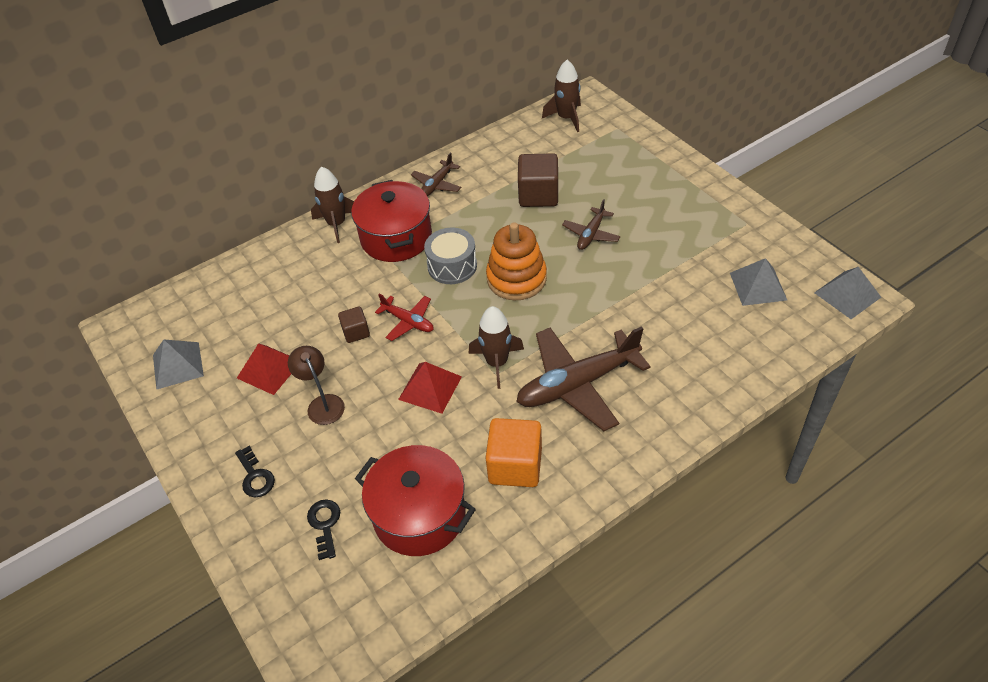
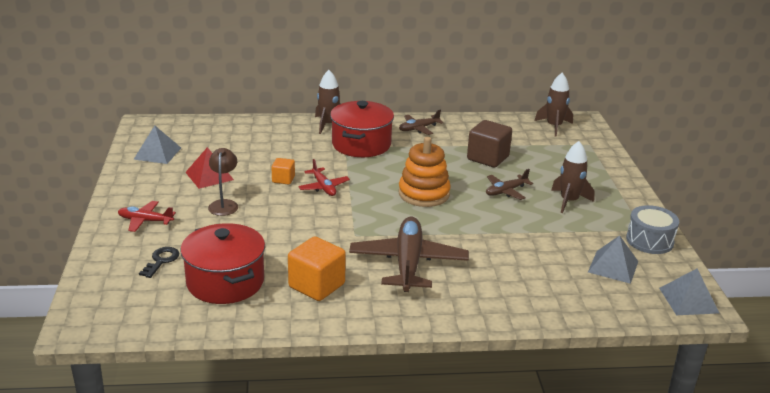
camera: 25 degrees right, 20 degrees down
(255, 476) = (145, 221): black key -> red plane
(356, 332) = (283, 179): brown cube -> orange cube
(430, 387) = (302, 224): red pyramid -> none
(452, 266) = (384, 171): grey drum -> grey drum (649, 241)
(497, 363) = (362, 230): brown rocket -> brown rocket (569, 201)
(577, 384) = (408, 263): brown plane -> brown plane turned 90 degrees clockwise

